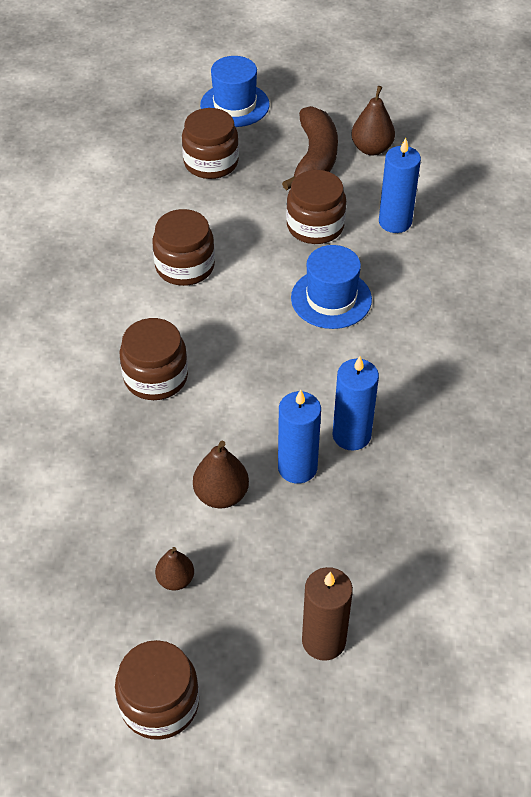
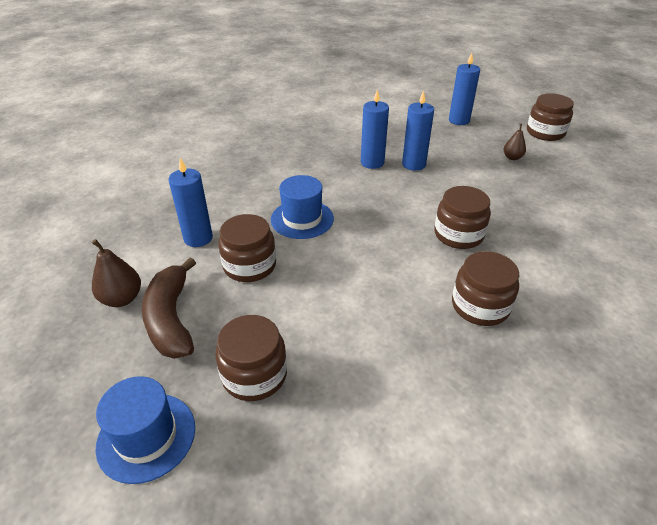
camera: 140 degrees left, 10 degrees down
(185, 266) = (375, 291): brown jar -> brown jar (480, 306)
(221, 495) = (464, 172): brown pear -> none
(315, 158) = (171, 319): brown banana -> brown banana turned 60 degrees counterclockwise
(323, 640) = (459, 120): brown candle -> blue candle

